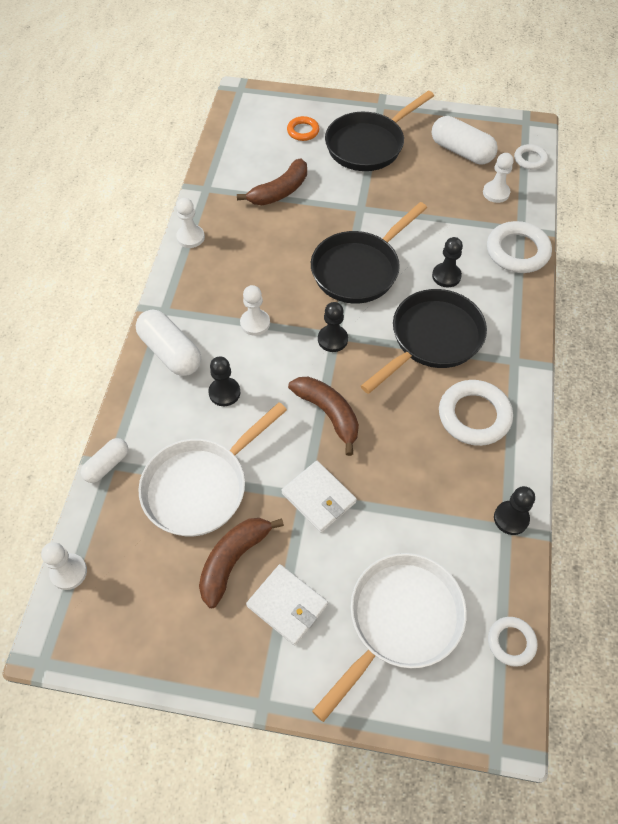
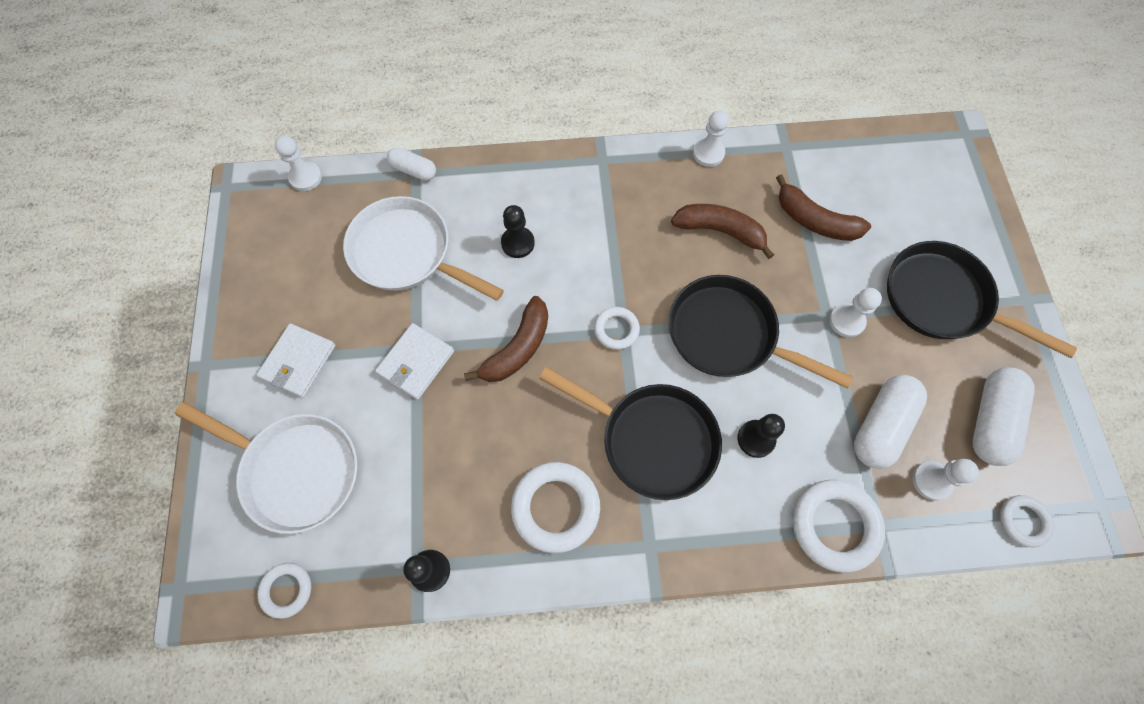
camera: 75 degrees right, 10 degrees up
(170, 352) = (552, 181): white capsule -> white capsule (880, 426)
(233, 560) = (337, 303): brown banana -> brown banana (720, 231)
(255, 323) = (613, 247): white pawn -> white pawn (846, 321)
(303, 131) = (928, 219): orange ring -> none
(332, 339) = (616, 329): black pawn -> white ring

